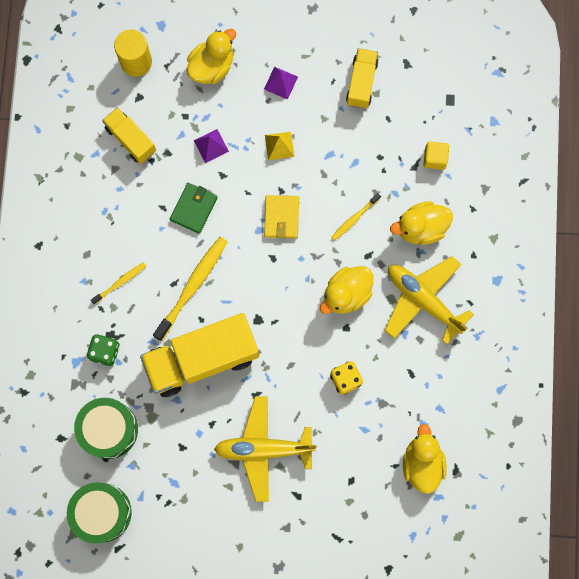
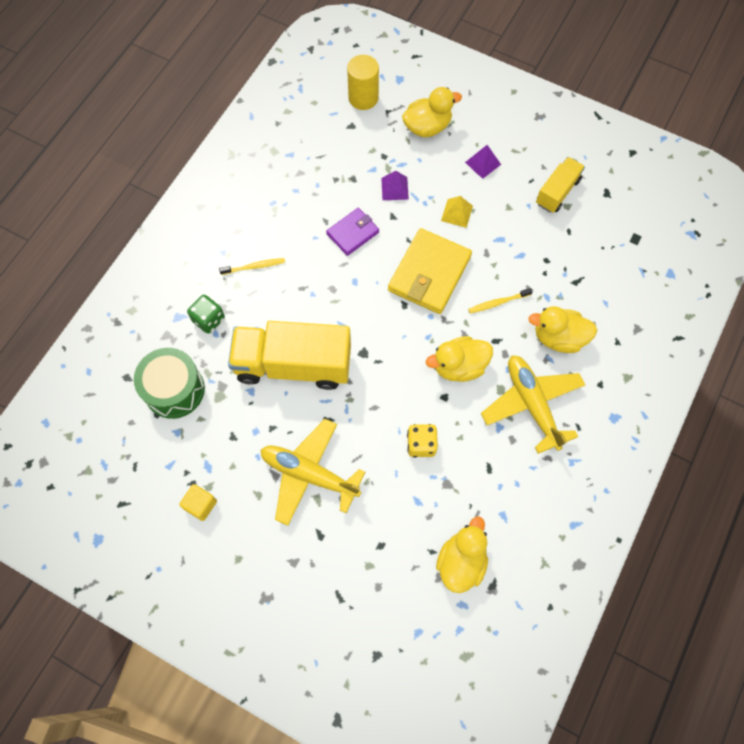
camera: 25 degrees right, 10 degrees down
(102, 512) = (126, 463): green drum -> none
(130, 139) = (326, 155): yellow truck -> none
(192, 286) = (317, 298): yellow toothbrush -> none
(194, 209) = (353, 233): green wallet -> purple wallet
(281, 217) = (429, 273): yellow wallet -> yellow wallet, size x1.72
(434, 158) = (599, 282): yellow cube -> yellow cube (201, 505)

